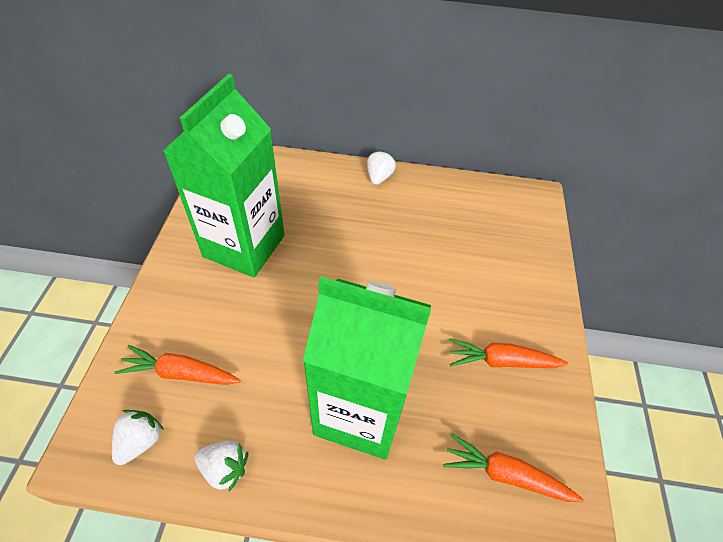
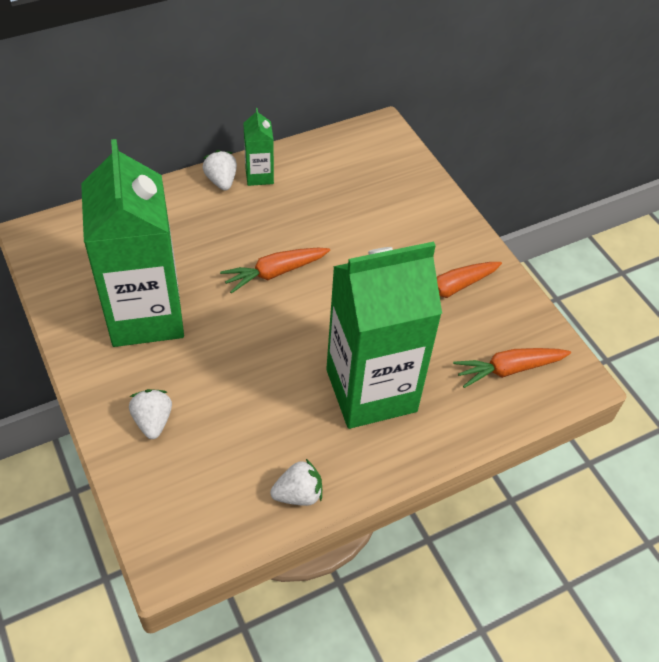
camera: 35 degrees left, 0 degrees up
(141, 441) = (208, 520): white strawberry -> white strawberry (153, 421)
(180, 373) = (191, 452): orange carrot -> orange carrot (275, 273)
(410, 186) = (259, 176): none -> green carton

